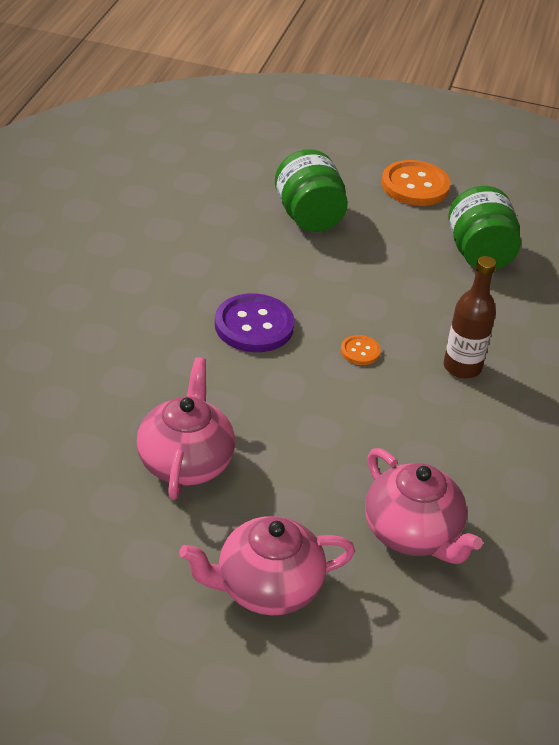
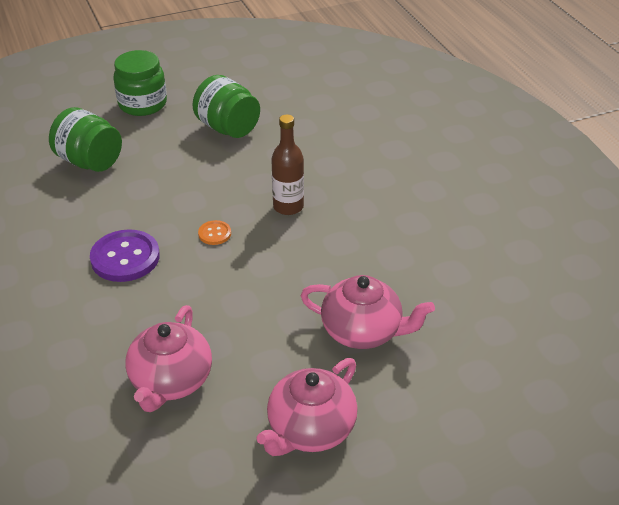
camera: 35 degrees left, 0 degrees up
(185, 461) = (171, 381): pink teapot -> pink teapot turned 135 degrees counterclockwise
(415, 185) = (142, 104): orange button -> green jar

